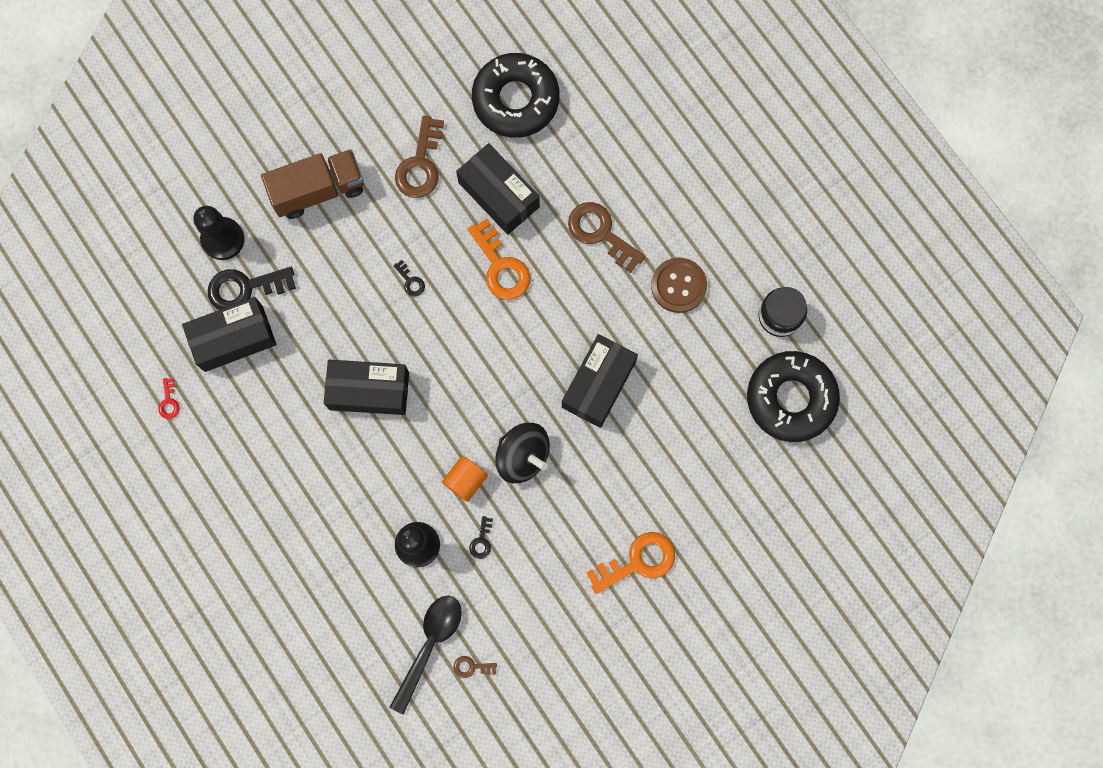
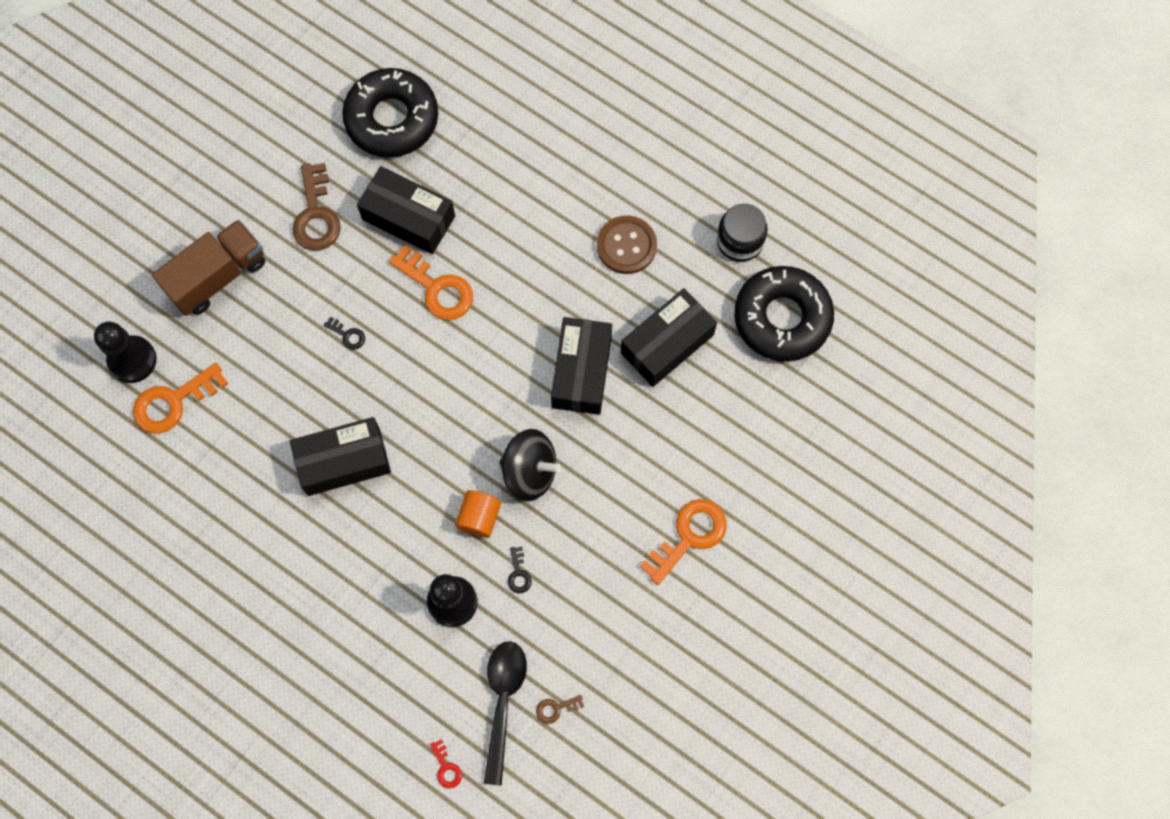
camera: 20 degrees left, 5 degrees down
(169, 401) = (131, 548): red key -> red key (446, 767)
(233, 338) = (179, 458): black box -> black box (667, 344)
(245, 288) = (174, 402): black key -> orange key
(601, 233) = (528, 221): brown key -> none

